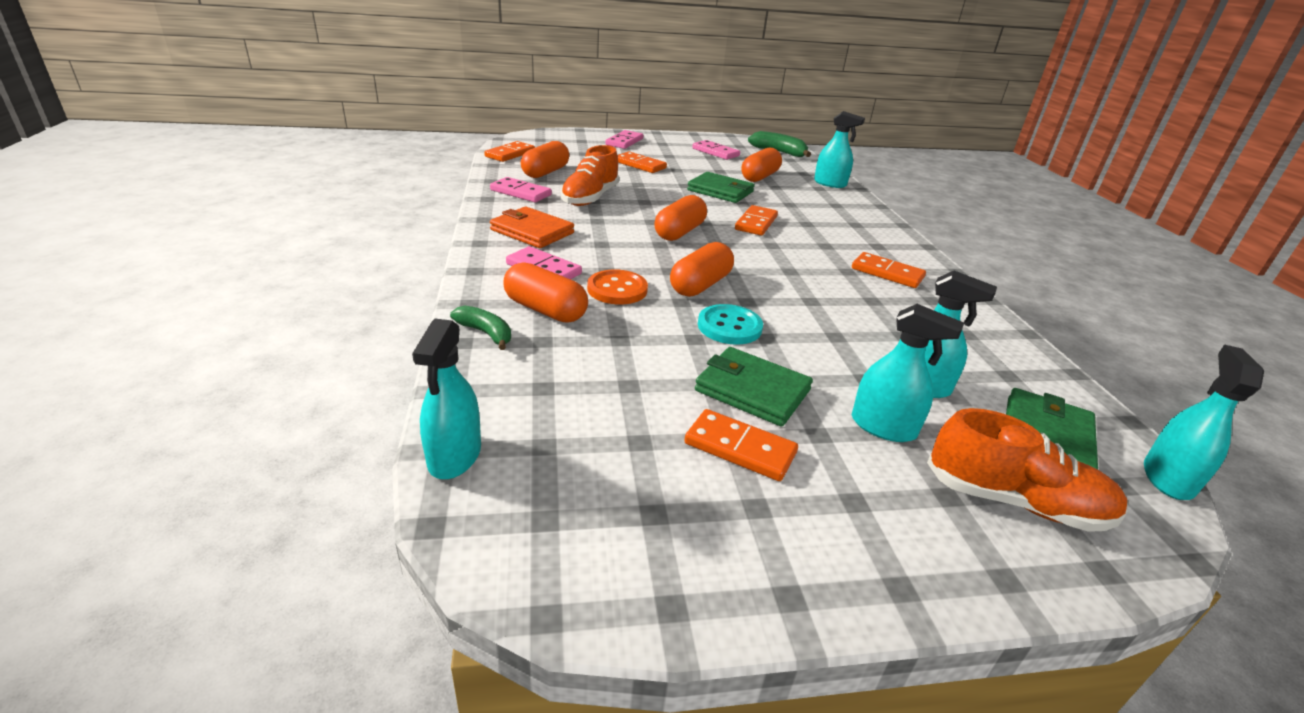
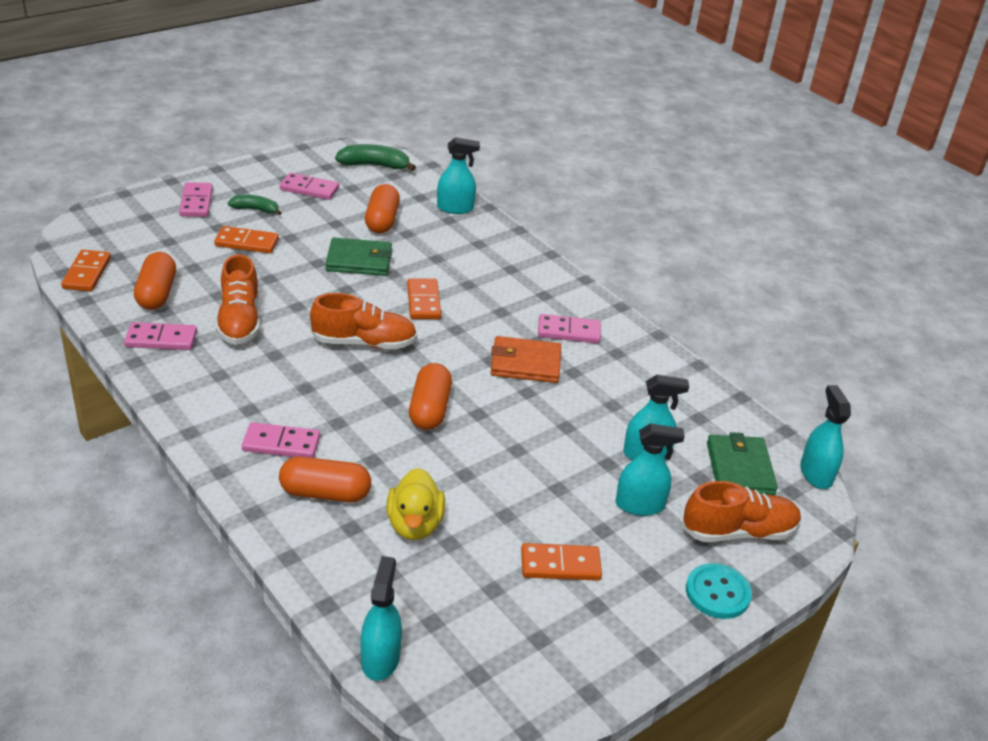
camera: 30 degrees left, 5 degrees up
(455, 456) = (380, 658): turquoise spray bottle -> turquoise spray bottle turned 150 degrees counterclockwise
(486, 333) = (299, 539): green banana -> green banana (255, 209)
(532, 231) = (226, 396): orange wallet -> orange wallet (525, 363)
(606, 359) = (414, 525): none -> yellow duck
(617, 289) = (365, 443): orange button -> none
(679, 232) = (364, 343): orange capsule -> orange shoe
(729, 326) = (483, 450): turquoise button -> turquoise button (717, 593)
(752, 390) = (538, 509): green wallet -> none
(887, 273) = (568, 331): orange domino -> pink domino

